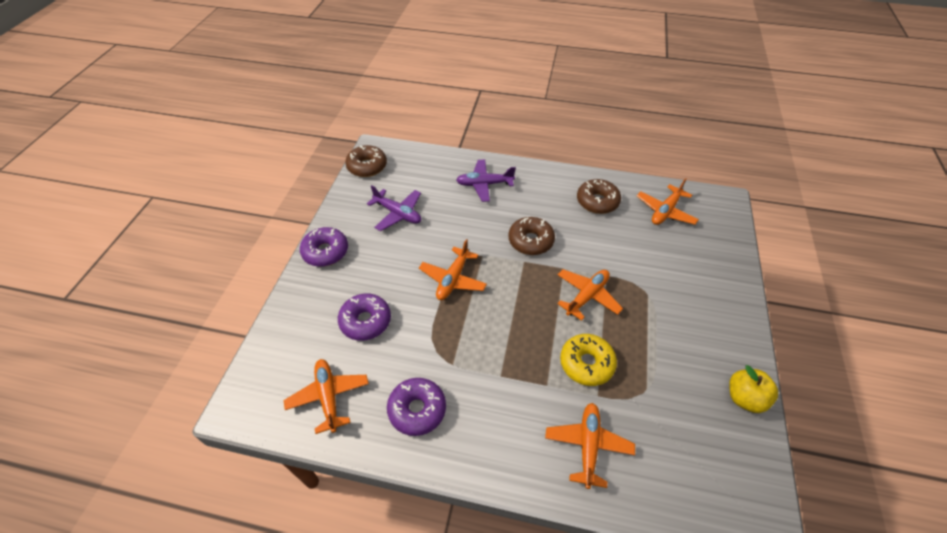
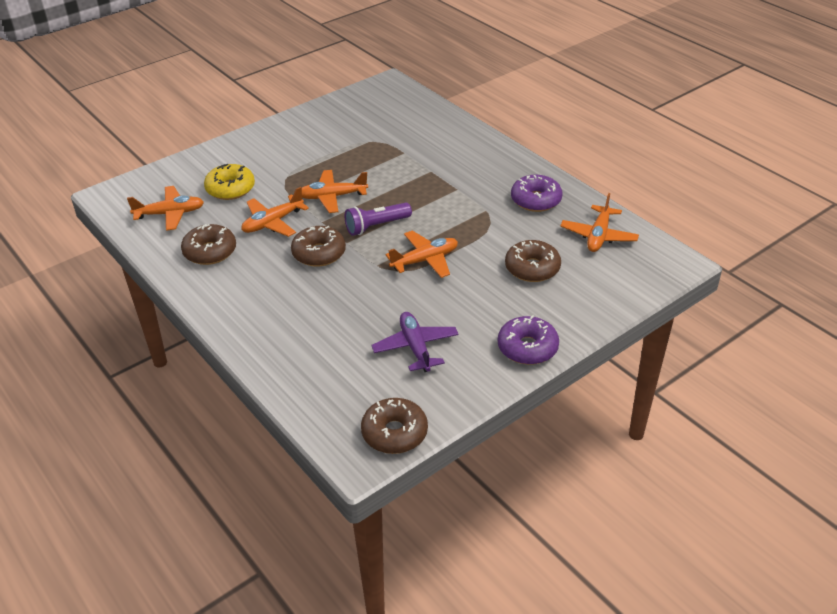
camera: 140 degrees left, 10 degrees down
(365, 321) = (532, 268): purple donut -> brown donut
(484, 184) = (288, 328): purple plane -> none
(520, 288) = (376, 226): none -> purple flashlight
(586, 363) = (389, 167): yellow donut -> yellow donut (230, 189)
(588, 446) = (441, 139): orange plane -> orange plane (273, 222)
(744, 398) = (318, 113): yellow apple -> none

